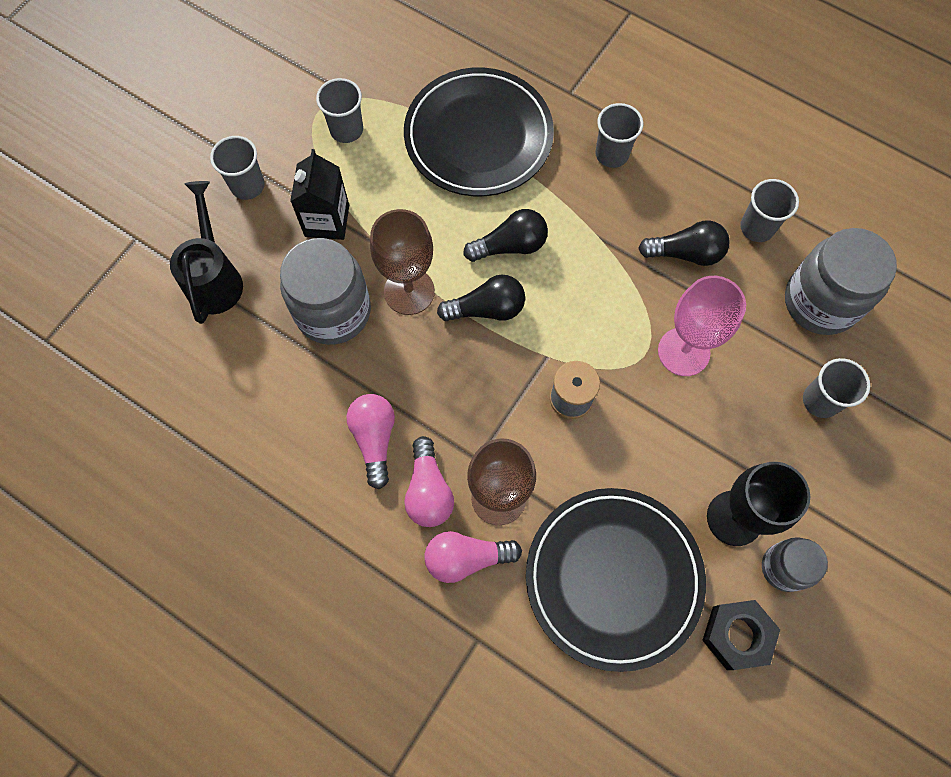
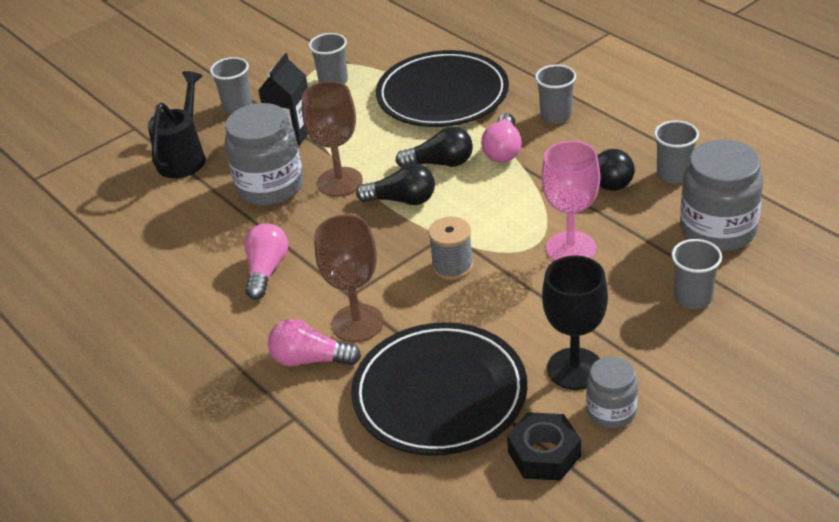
camera: 20 degrees right, 30 degrees down
(428, 490) = (297, 310): pink light bulb -> pink light bulb (503, 150)

